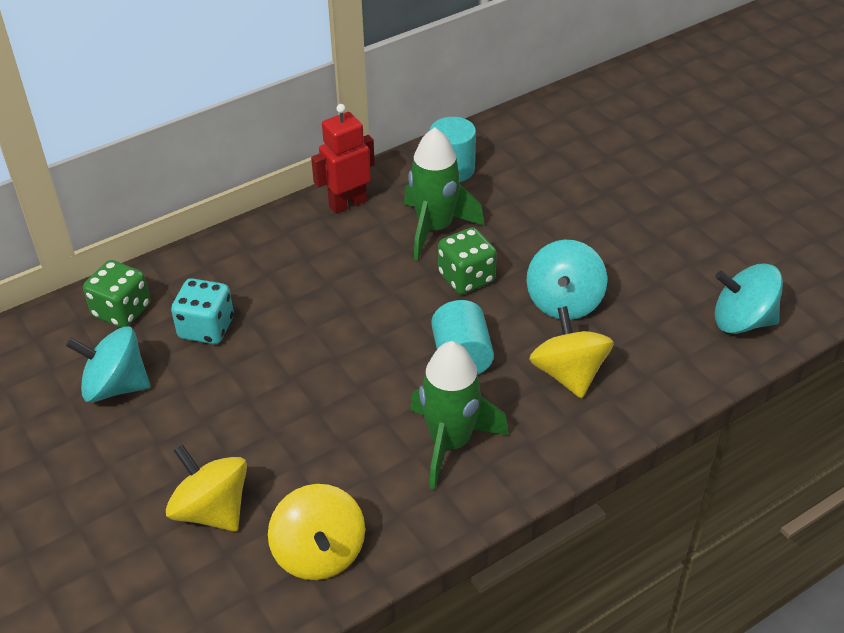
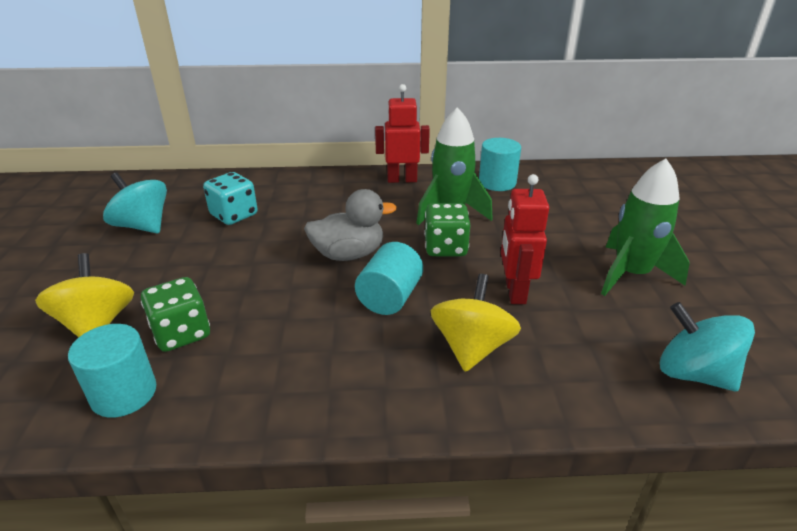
camera: 30 degrees right, 10 degrees down
(122, 311) = (198, 189): green dice -> green dice (182, 333)
(319, 553) = (124, 393): yellow spinning top -> turquoise cylinder
(380, 325) = (348, 254): none -> grey duck
(450, 442) = (316, 357): green rocket -> green rocket (631, 274)
(564, 302) = (515, 292): turquoise spinning top -> red robot

